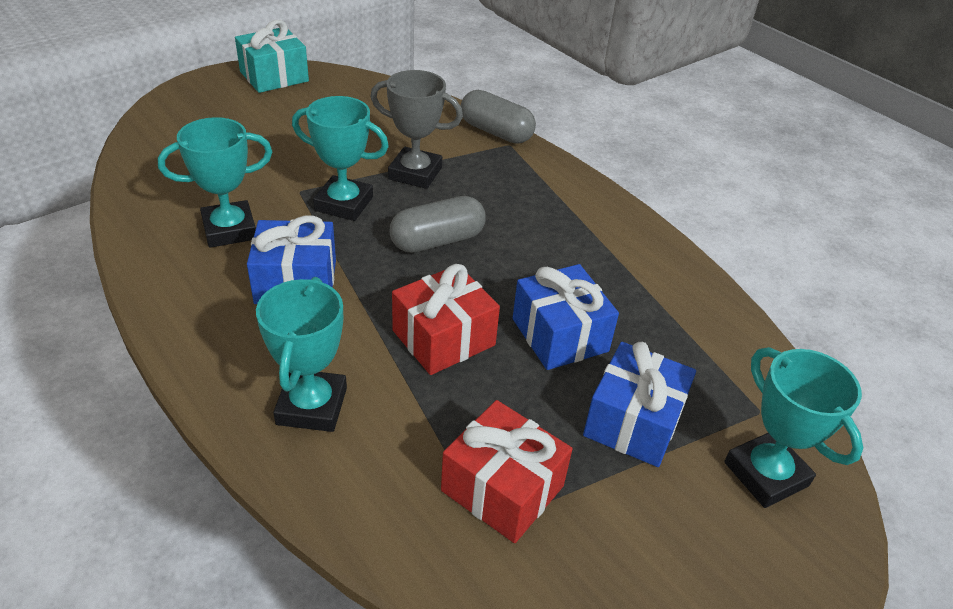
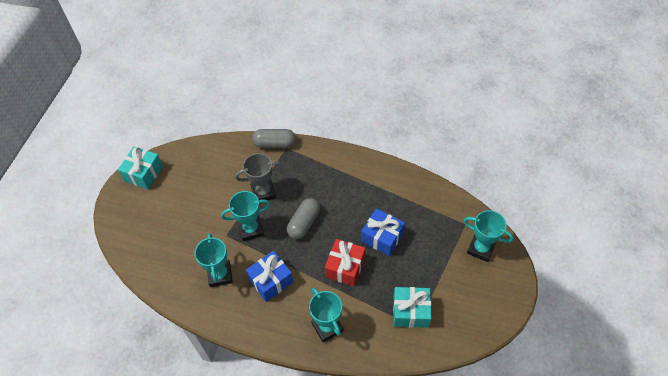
camera: 30 degrees left, 15 degrees up
(229, 230) = (220, 275): turquoise trophy -> turquoise trophy turned 45 degrees counterclockwise
(502, 488) = (410, 311): red gift -> turquoise gift
(633, 422) = (430, 257): blue gift -> none

